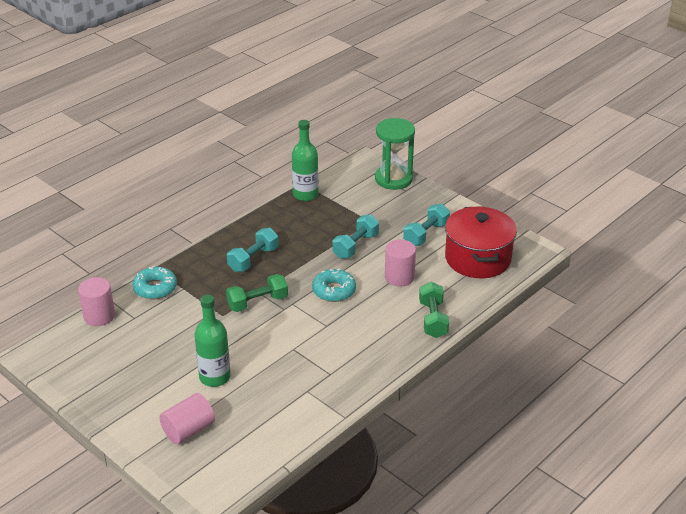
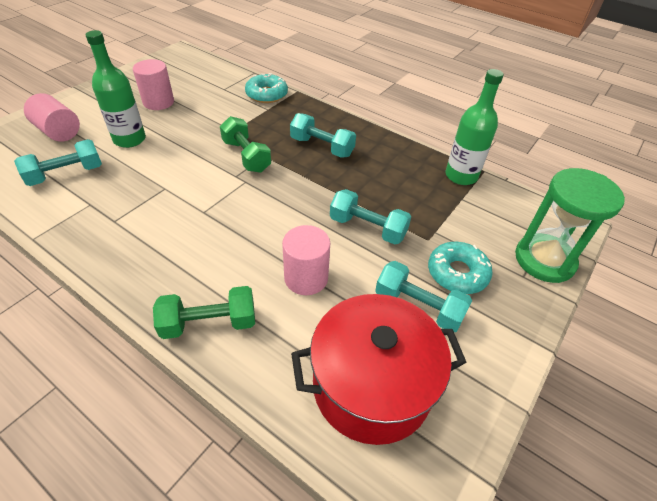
camera: 80 degrees right, 10 degrees up
(99, 316) = (226, 73): pink cylinder -> pink cylinder (158, 102)
(263, 412) = (66, 174): none -> turquoise dumbbell
(334, 290) = (271, 213): turquoise donut -> turquoise donut (457, 273)

